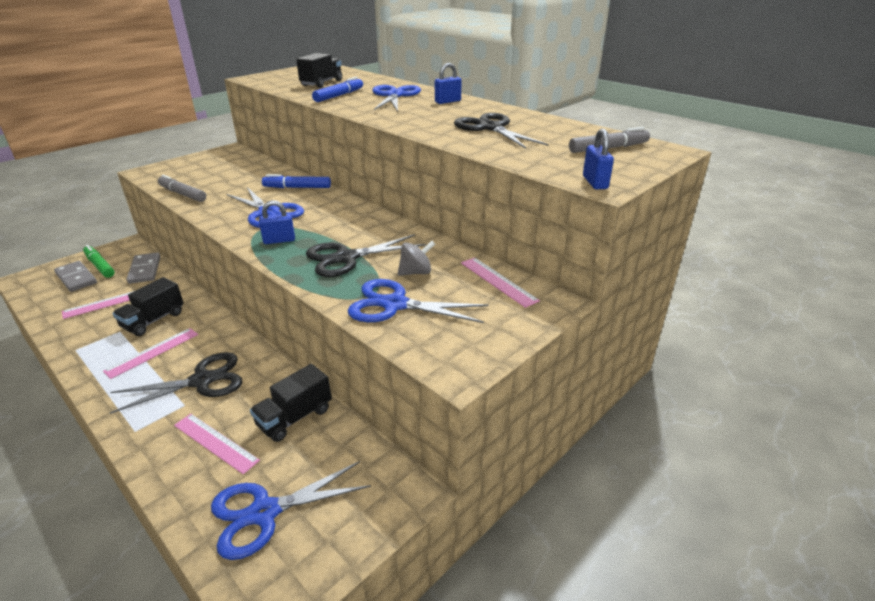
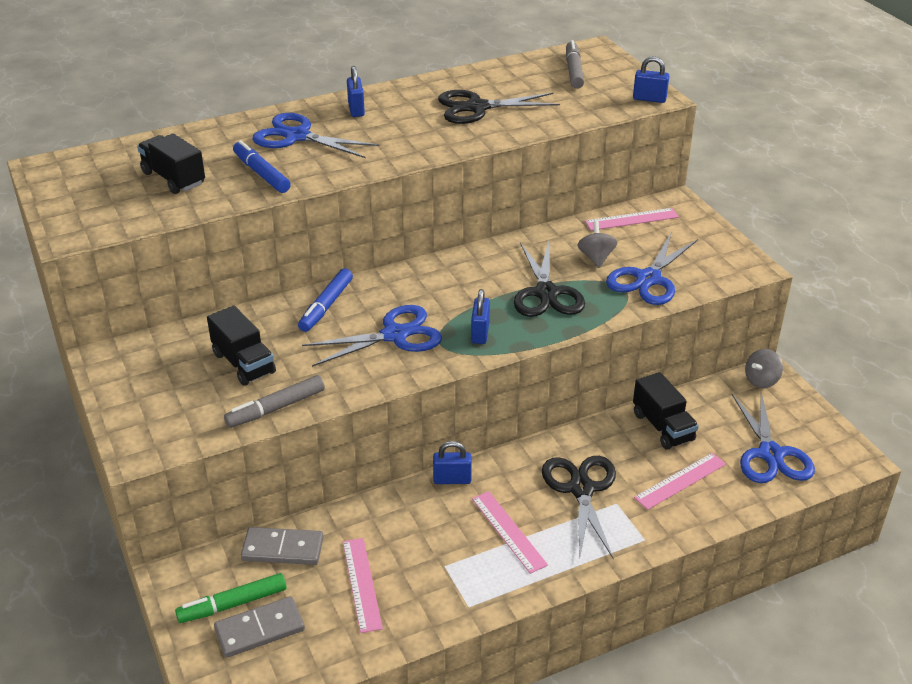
camera: 70 degrees left, 5 degrees up
(153, 320) = (435, 533): black truck -> black truck (243, 363)
(211, 316) = (452, 479): none -> blue padlock
(396, 486) = (761, 380): none -> grey spinning top

